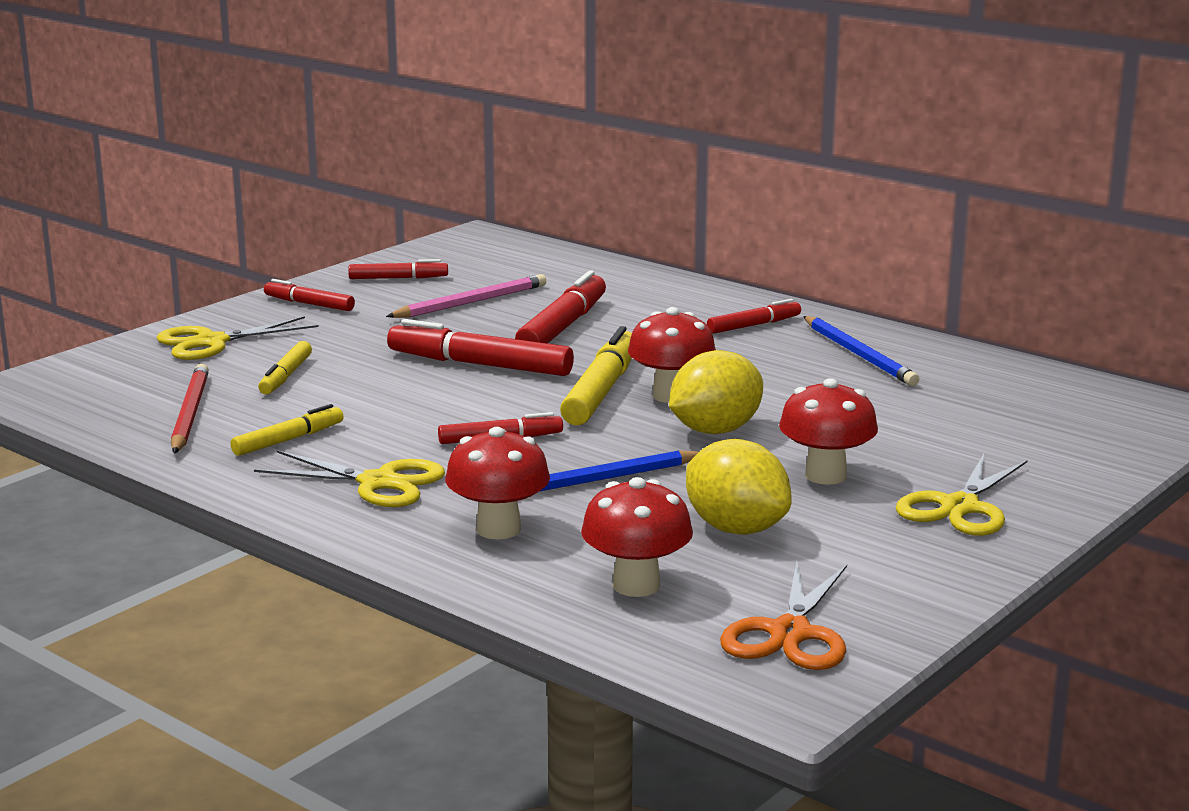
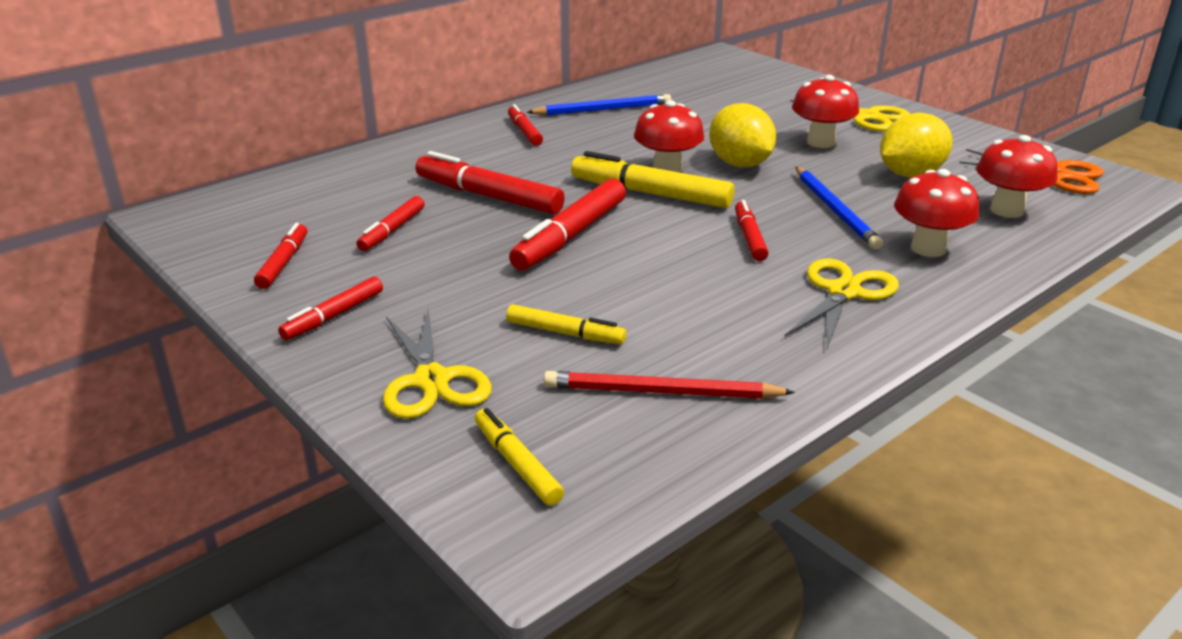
camera: 80 degrees left, 10 degrees up
(288, 440) = (743, 333): yellow marker -> yellow marker (517, 464)
(471, 302) = (392, 230): pink pencil -> red marker

